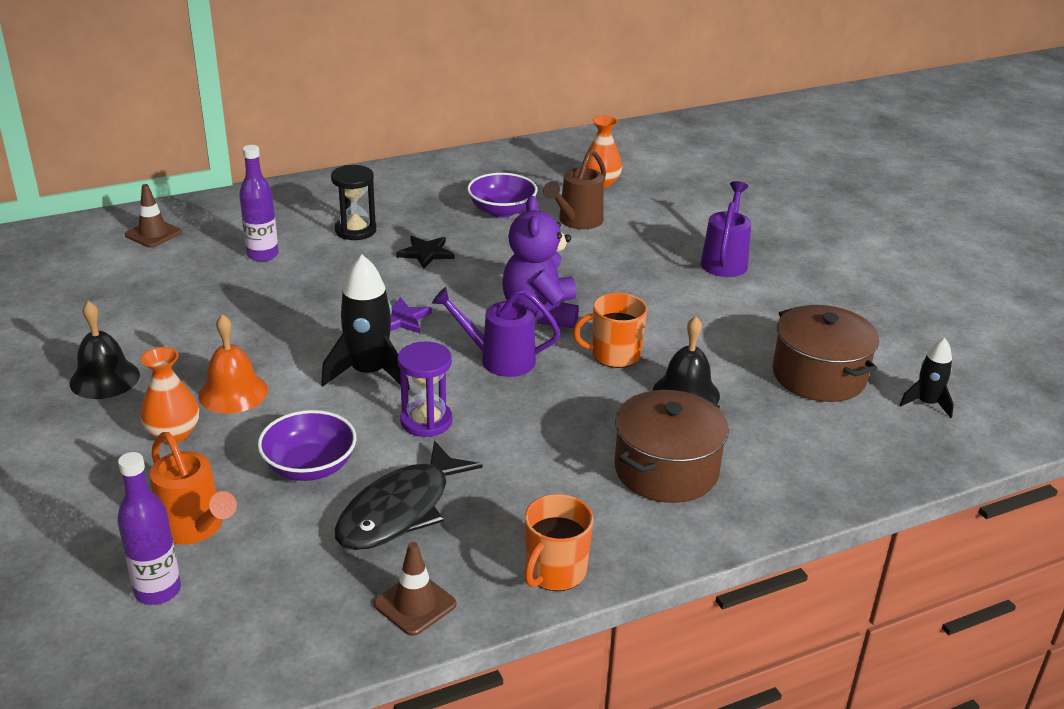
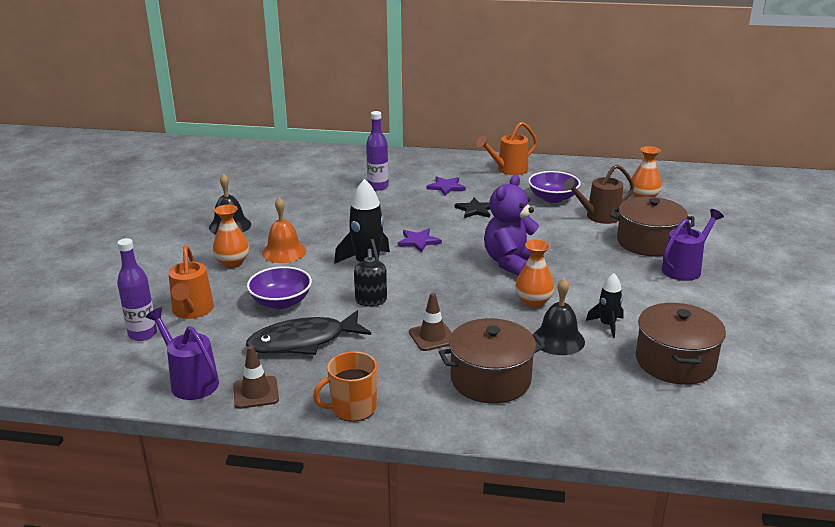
camera: 35 degrees right, 5 degrees down
(153, 234) = (332, 162): brown traffic cone -> brown traffic cone (432, 337)
(355, 230) = (446, 187): black hourglass -> purple star
(409, 185) = (508, 170): none -> orange watering can
(426, 421) = (371, 300): purple hourglass -> black soap dispenser
(499, 359) = (453, 281): purple watering can -> purple watering can (190, 381)
(614, 355) = (533, 301): orange mug -> orange vase
(659, 239) = (648, 242): none -> brown pot
(926, 403) = (747, 409): black rocket -> black rocket (607, 325)

